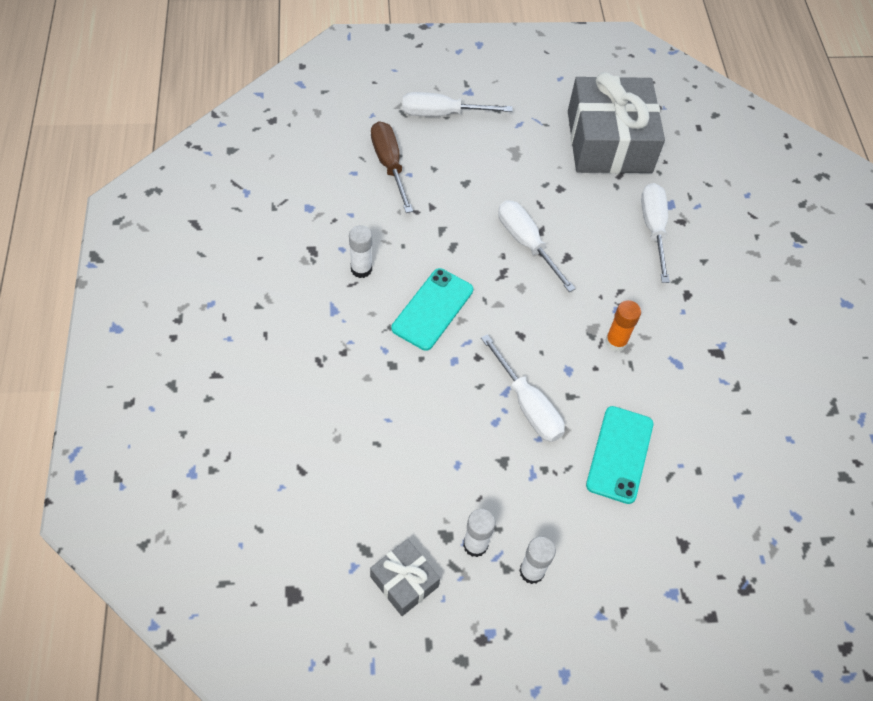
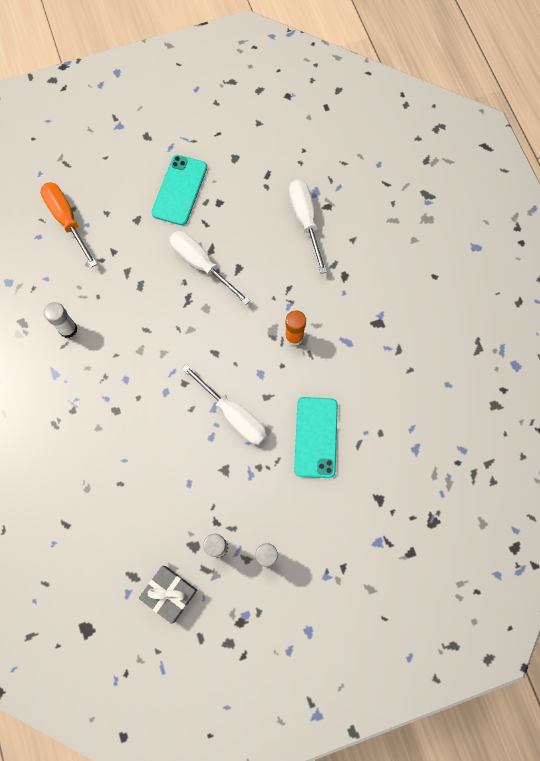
camera: 10 degrees left, 15 degrees up
(389, 165) = (67, 220): brown screwdriver -> orange screwdriver
(432, 309) = (137, 350): turquoise phone -> turquoise phone (179, 190)
(442, 114) = (100, 155): white screwdriver -> none
(609, 142) = (252, 143): grey gift -> none

